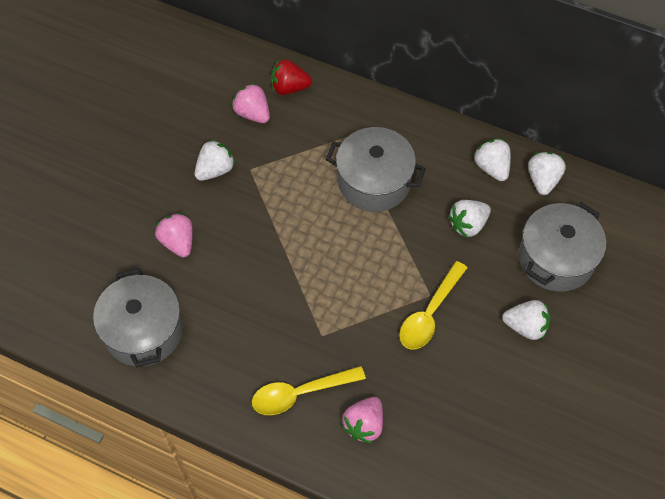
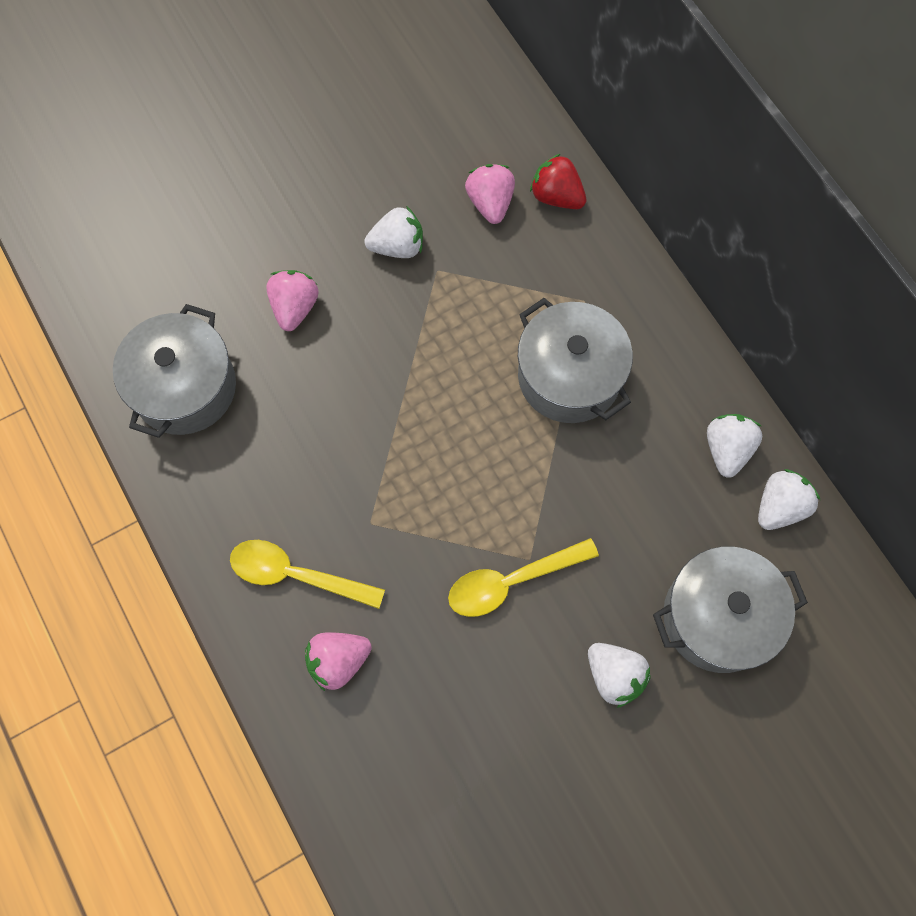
camera: 35 degrees right, 10 degrees up
(468, 225) = (641, 502): white strawberry -> none

